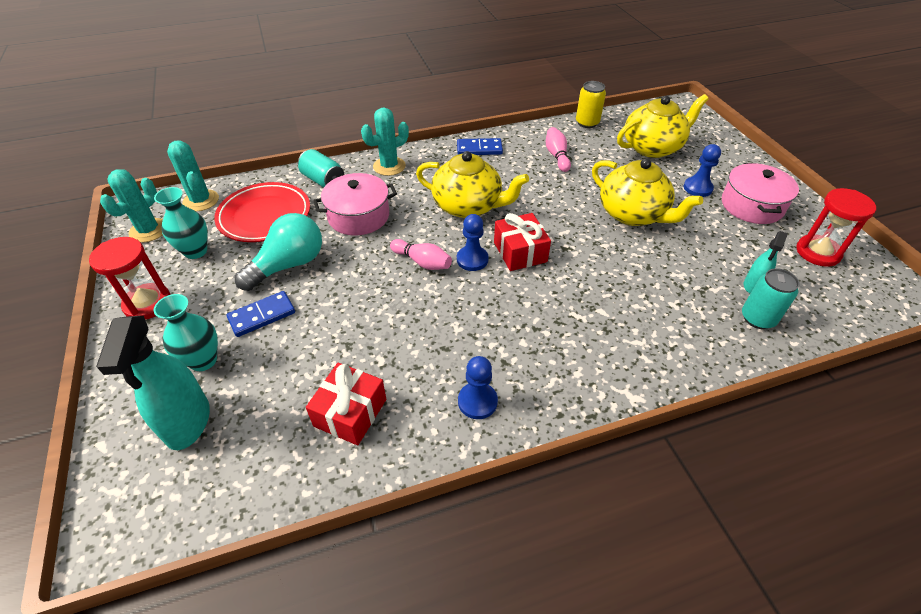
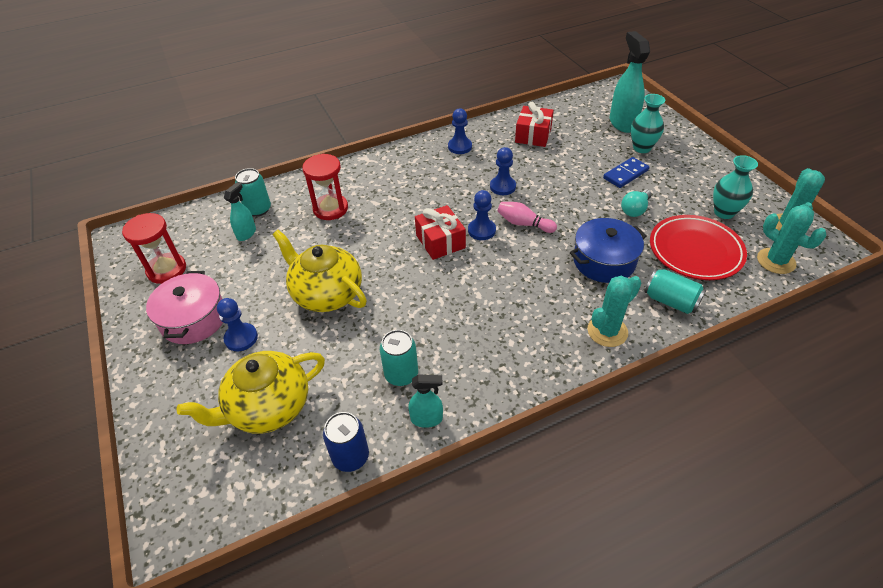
camera: 175 degrees right, 0 degrees up
(147, 303) = (716, 173): red hourglass -> red hourglass (330, 209)
(289, 265) = (635, 210): turquoise light bulb -> turquoise light bulb, size x0.57
(358, 216) = (604, 261): pink pot -> blue pot
(431, 315) = (502, 187): none -> blue pawn
(468, 206) = (498, 284): yellow teapot -> none
(479, 149) = (504, 376): blue domino -> none
(537, 134) = (427, 419): none -> turquoise spray bottle
(557, 156) = (401, 374): pink bowling pin -> turquoise can
(587, 123) = (350, 456): yellow can -> blue can

